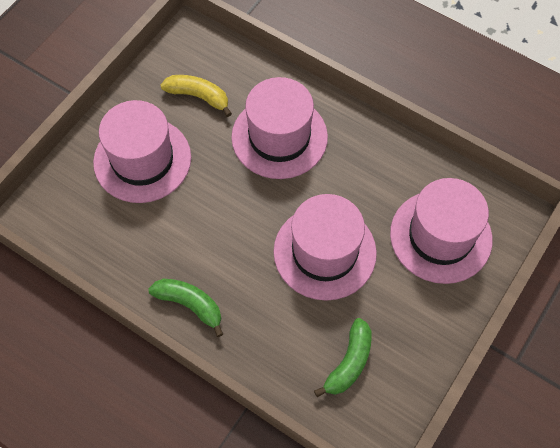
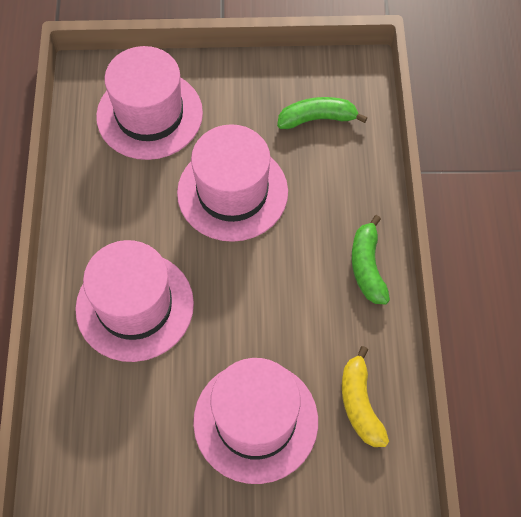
camera: 125 degrees left, 0 degrees up
(198, 96) = (137, 421): yellow banana -> yellow banana (360, 404)

